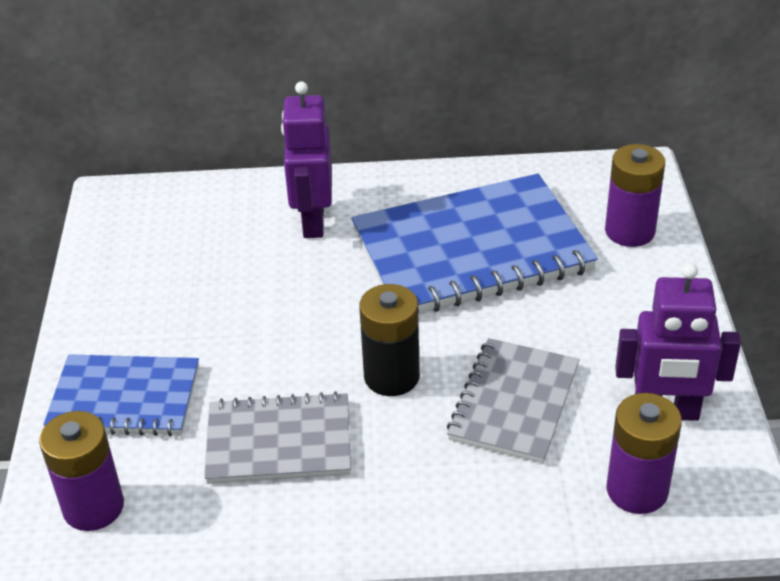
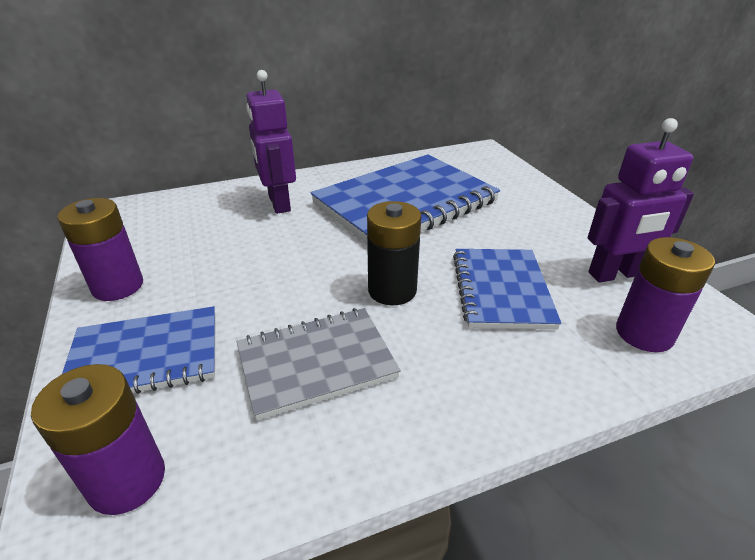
camera: 20 degrees left, 5 degrees down
(514, 403) = (501, 290): grey notebook -> blue notebook
(630, 231) = (502, 178): purple battery -> purple battery (118, 286)

